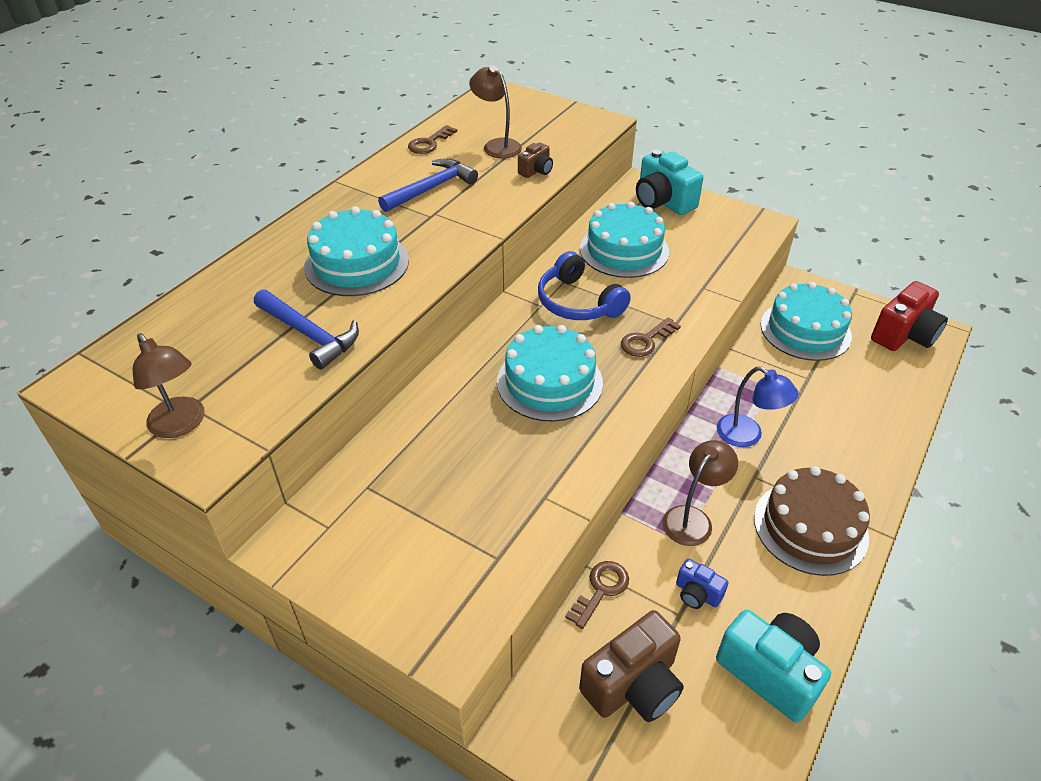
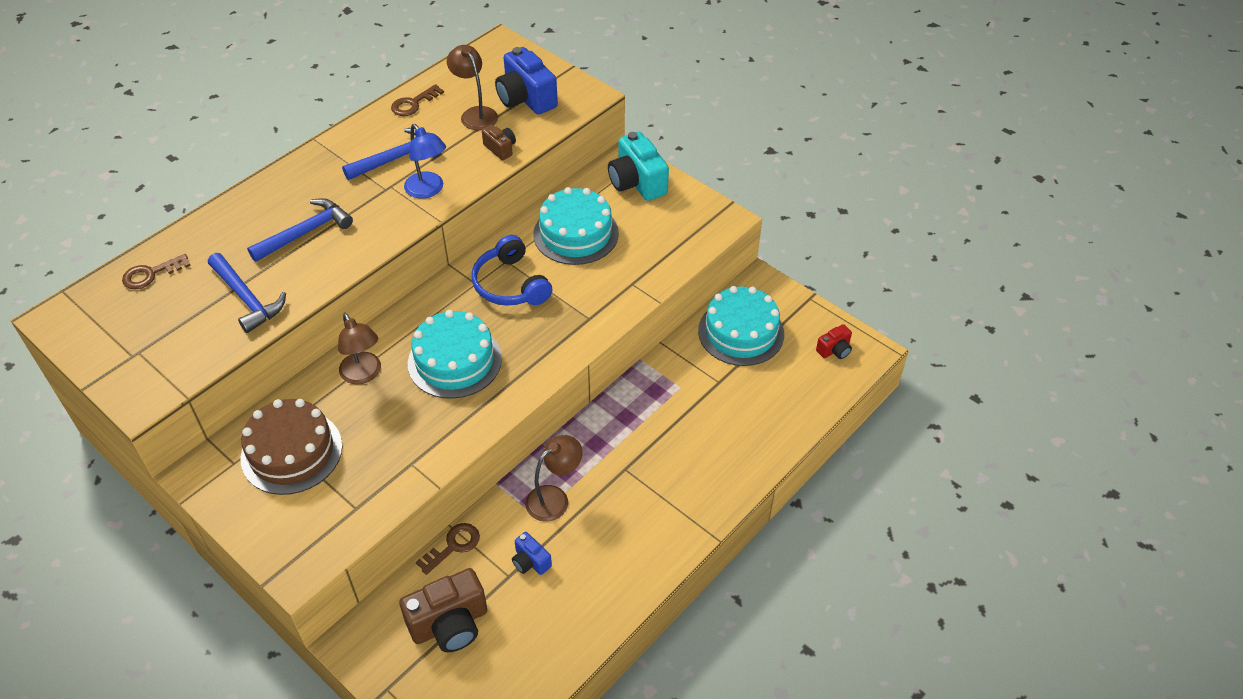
camera: 10 degrees right, 5 degrees up
(181, 425) = (128, 367): brown lamp -> brown lamp (363, 375)
(357, 263) = (306, 232): turquoise cake -> blue hammer
(536, 171) = (500, 149): brown camera -> brown camera turned 90 degrees counterclockwise
(542, 129) = (526, 98): none -> blue camera
(646, 341) = (555, 332): brown key -> brown key (151, 274)
(747, 436) = (636, 430): blue lamp -> blue lamp (428, 190)
(770, 672) = (562, 632): turquoise camera -> none
(810, 527) = (652, 521): brown cake -> brown cake (291, 452)
(904, 335) = (834, 350): red camera -> red camera, size x0.52

